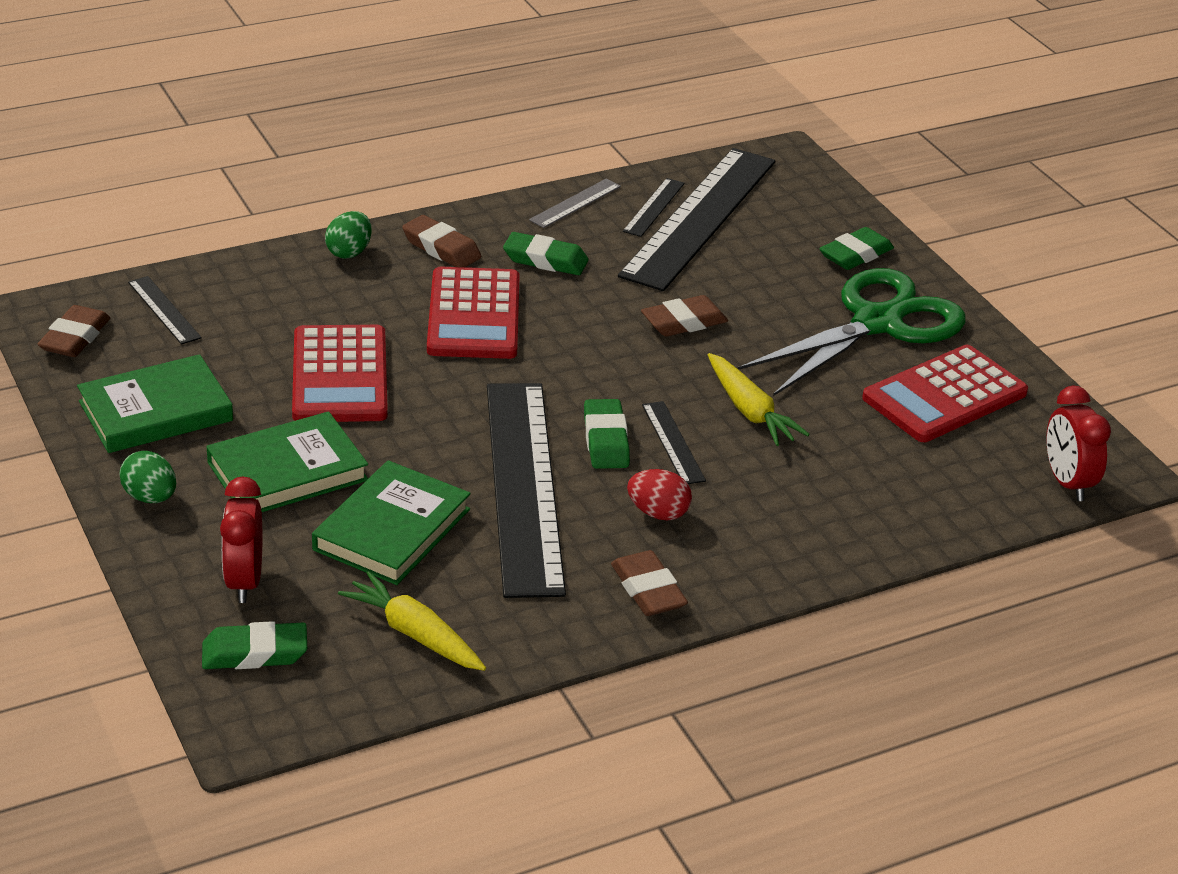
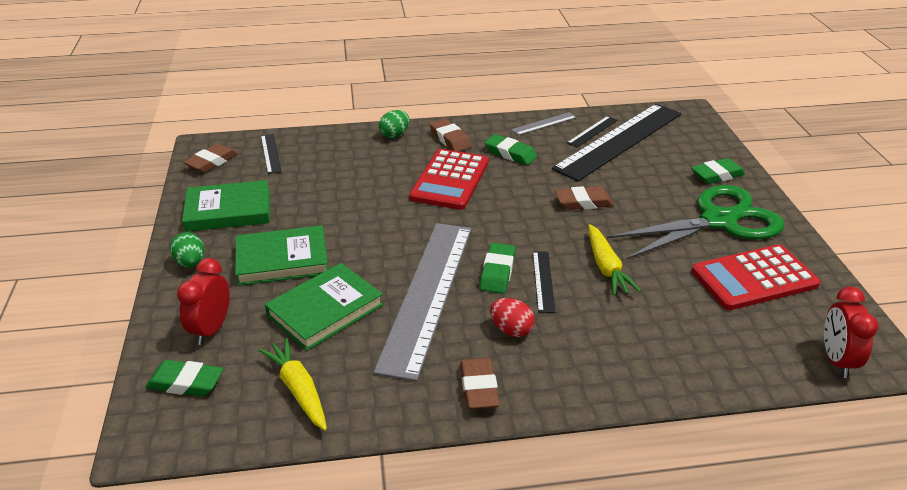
camera: 20 degrees right, 0 degrees up
(340, 376) = (348, 205): red calculator -> none
(524, 485) = (428, 294): black ruler -> grey ruler

